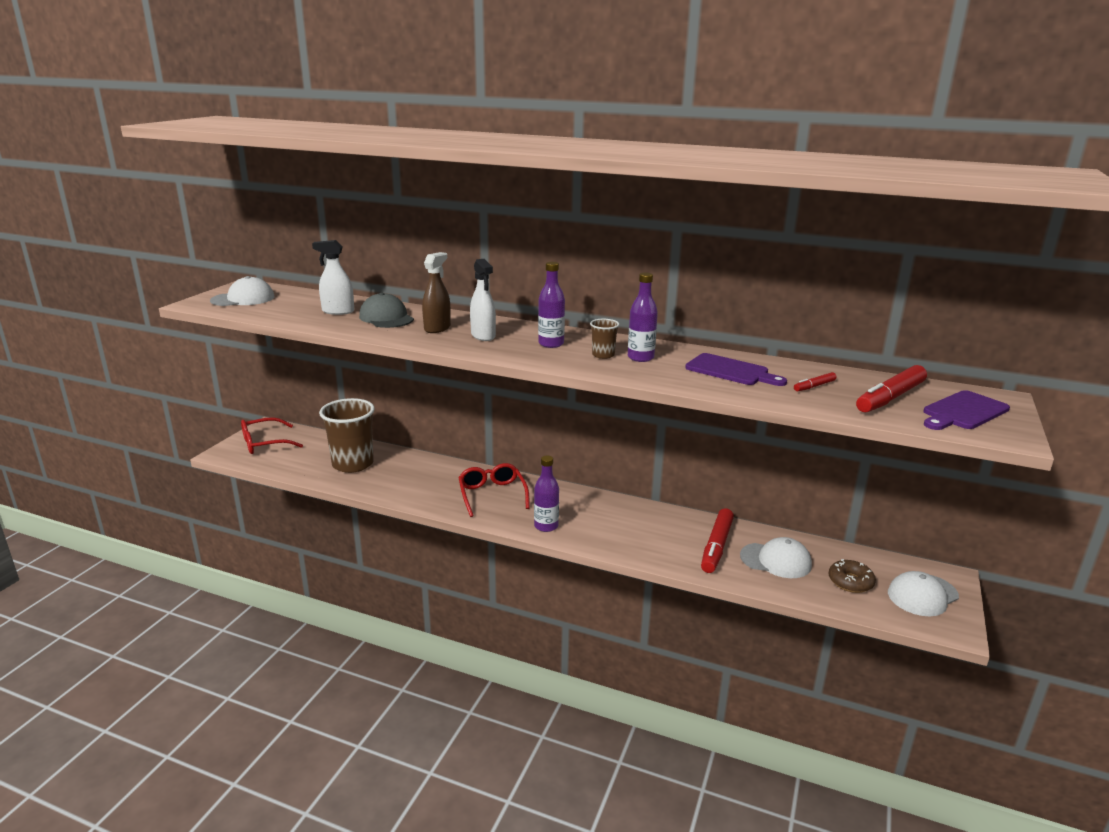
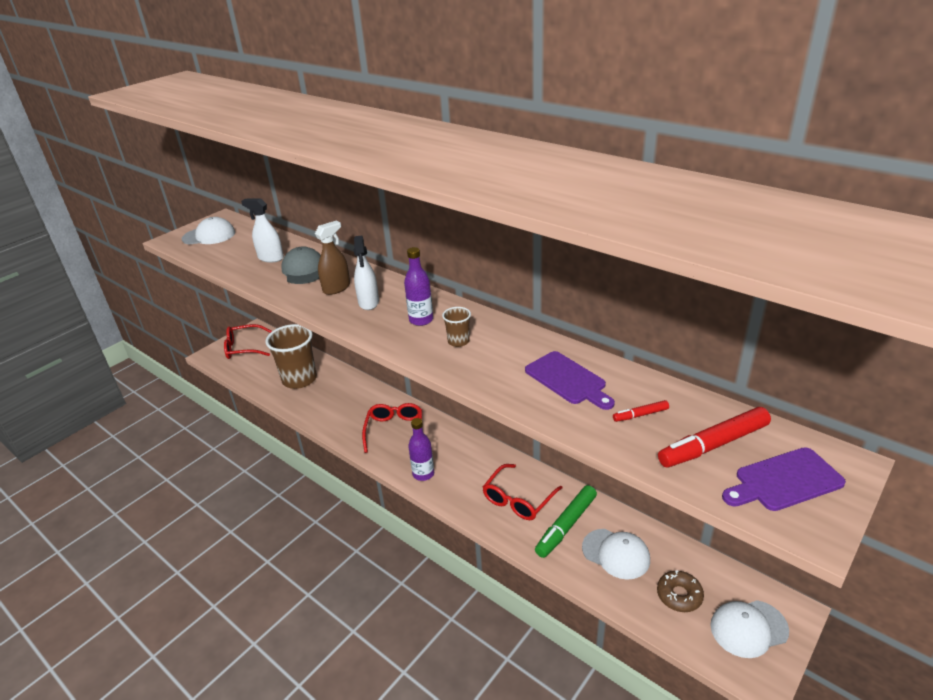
camera: 20 degrees right, 10 degrees up
(640, 358) = (491, 349): purple bottle -> none
(657, 533) = (518, 499): none -> red glasses
(716, 546) = (566, 525): red marker -> green marker

